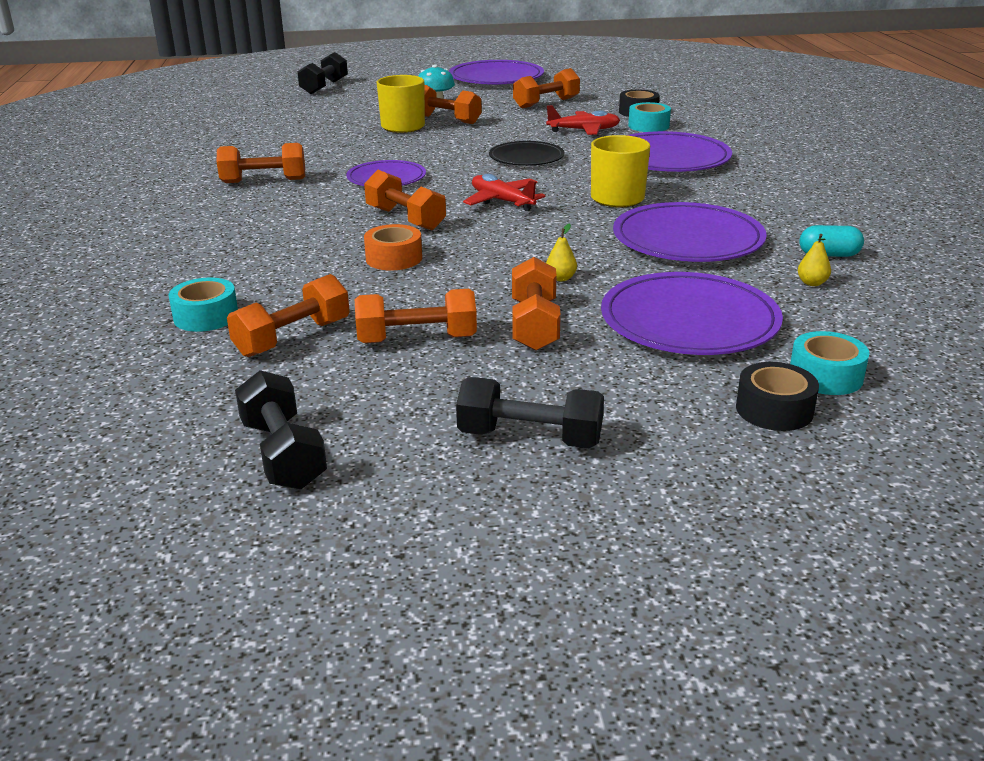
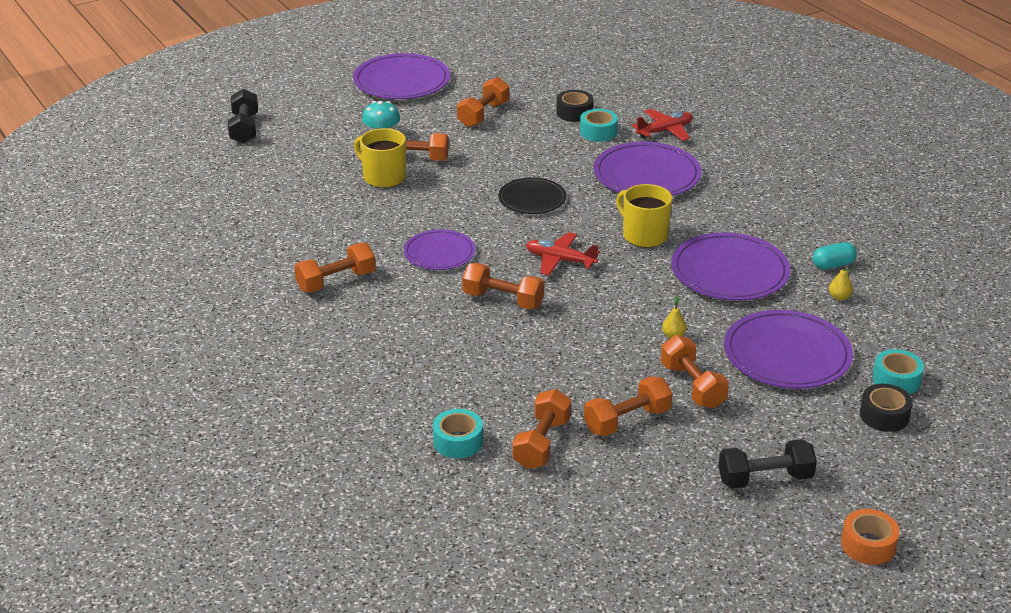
camera: 25 degrees left, 5 degrees up
(283, 454) = (632, 536): black dumbbell -> none
(394, 258) = (536, 346): orange tape -> orange tape (868, 545)
(584, 130) = (549, 150): red plane -> red plane (665, 131)

